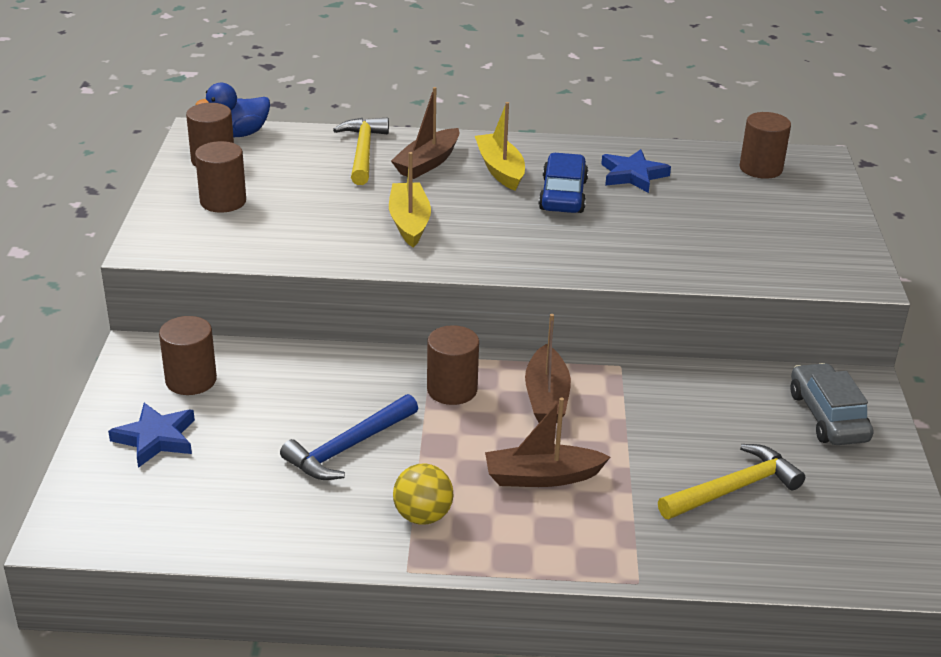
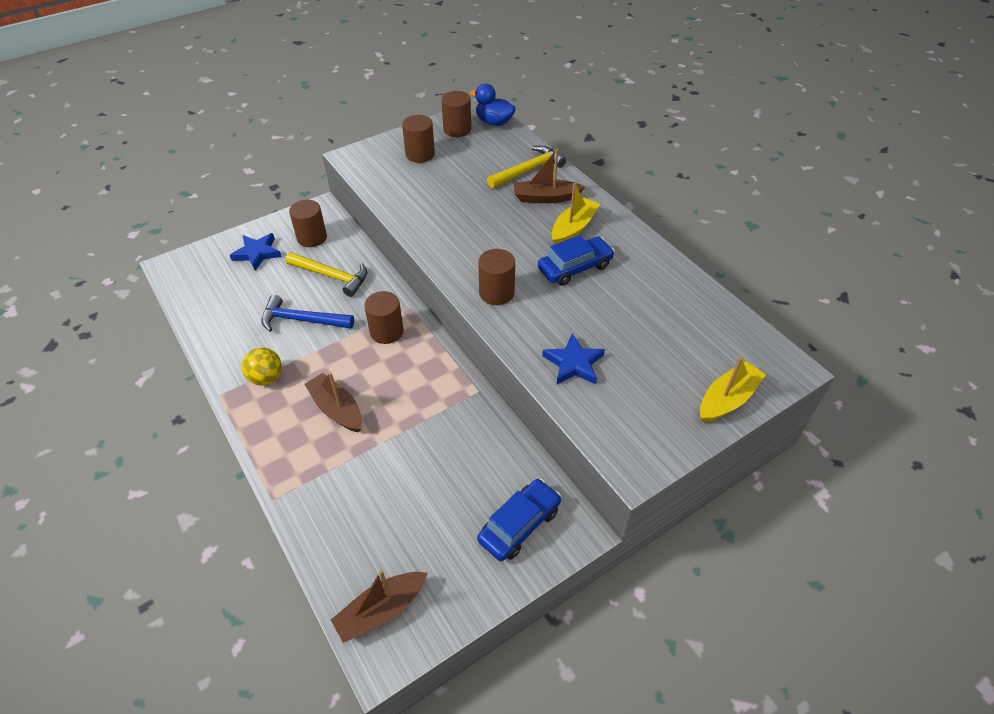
camera: 55 degrees right, 15 degrees up
(409, 222) = (470, 225): yellow boat -> yellow boat (727, 399)
(546, 397) = (415, 374): brown boat -> brown boat (381, 610)
(633, 175) = (639, 286): blue star -> blue star (573, 363)
(734, 489) = (395, 506): yellow hammer -> yellow hammer (332, 276)
(760, 168) = (731, 343): brown cylinder -> brown cylinder (496, 293)
(827, 416) = (519, 525): grey car -> blue car

